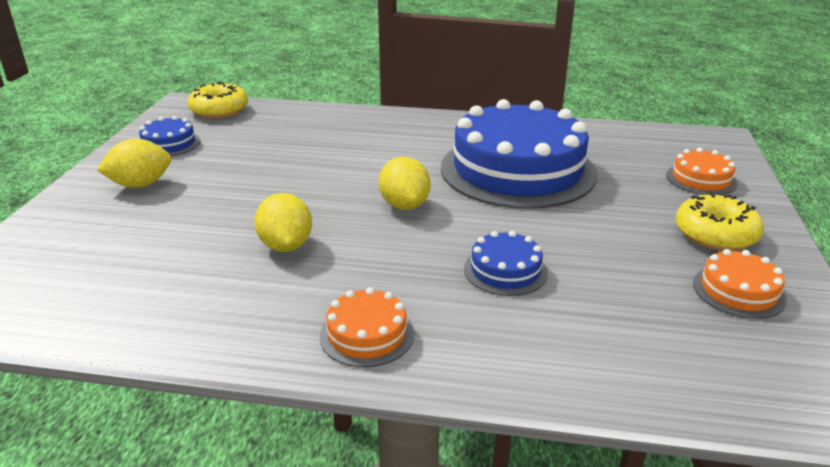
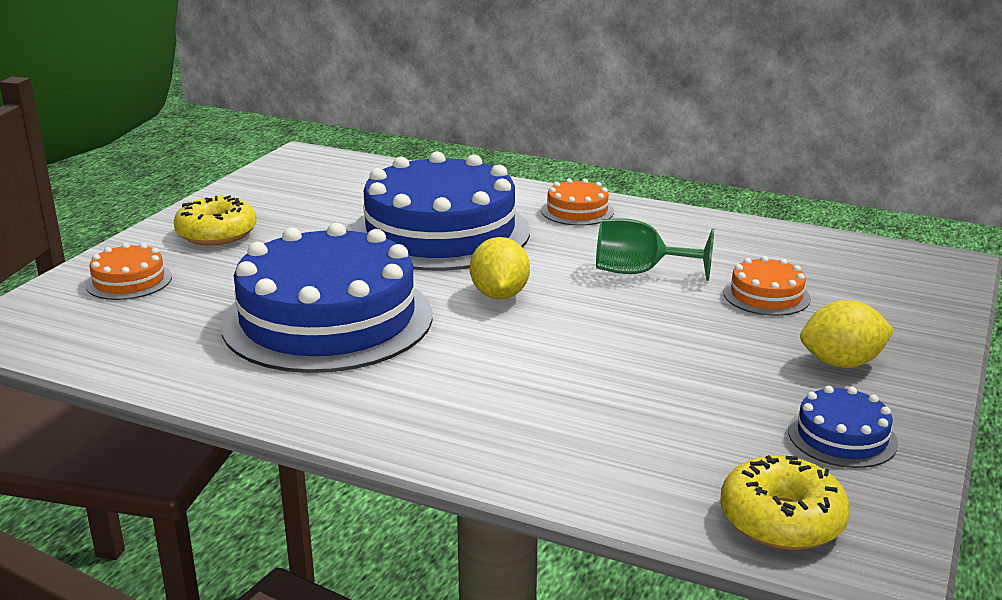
camera: 165 degrees left, 5 degrees down
(286, 246) = (639, 272): yellow lemon -> green goblet
(505, 270) = (440, 232): blue cake -> blue cake, size x2.35
(738, 291) = (270, 201): orange cake -> orange cake (766, 295)

